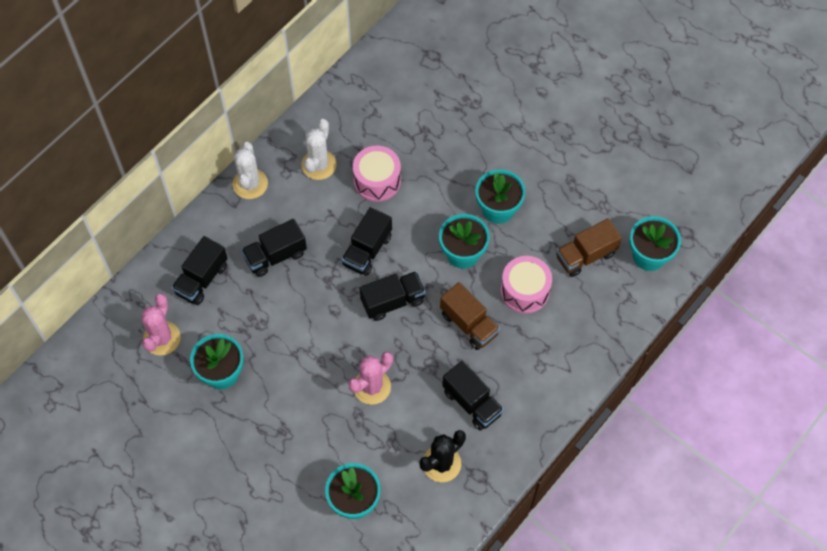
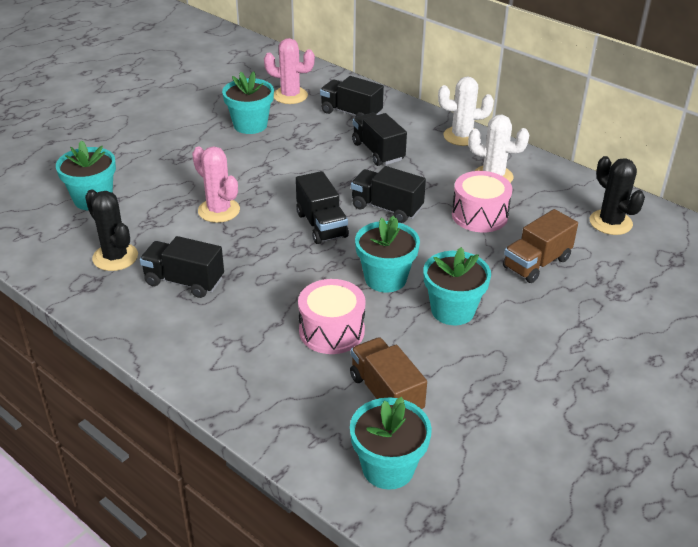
camera: 90 degrees right, 25 degrees down
(386, 89) = (610, 222): none -> black cactus
(469, 324) = (288, 281): brown truck -> brown truck (536, 263)
(472, 402) = (184, 281): black truck -> black truck turned 60 degrees clockwise

